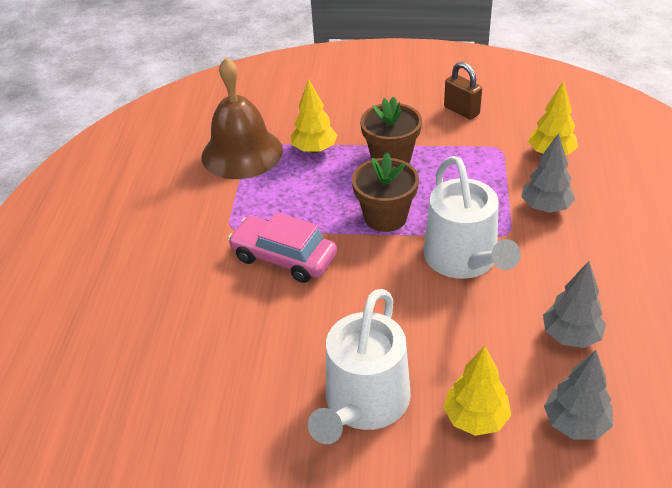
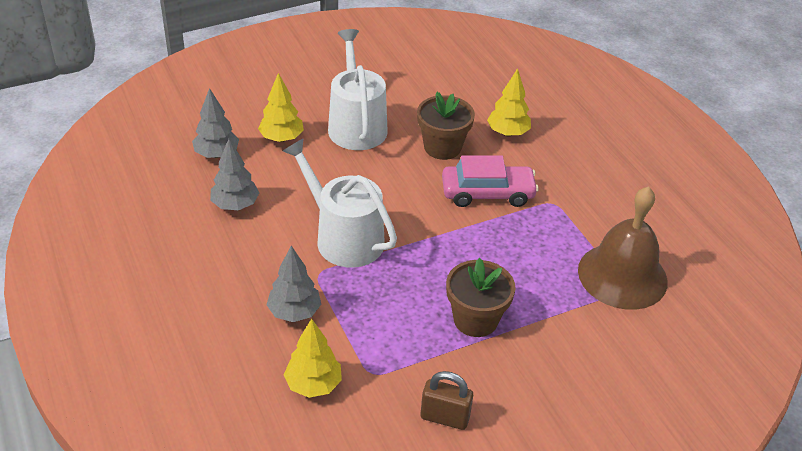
camera: 145 degrees right, 0 degrees up
(314, 149) = (558, 304): yellow tree -> yellow tree (507, 133)
(385, 217) = (434, 254): brown flower pot -> brown flower pot (442, 147)

